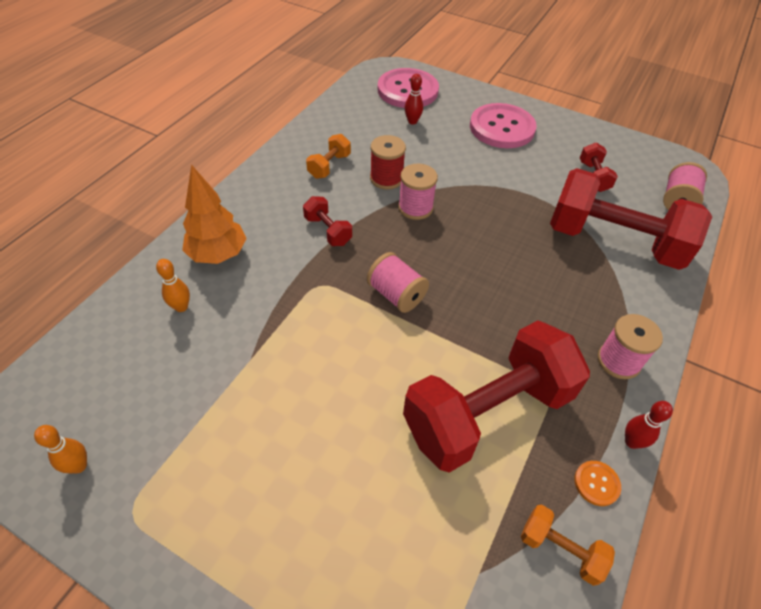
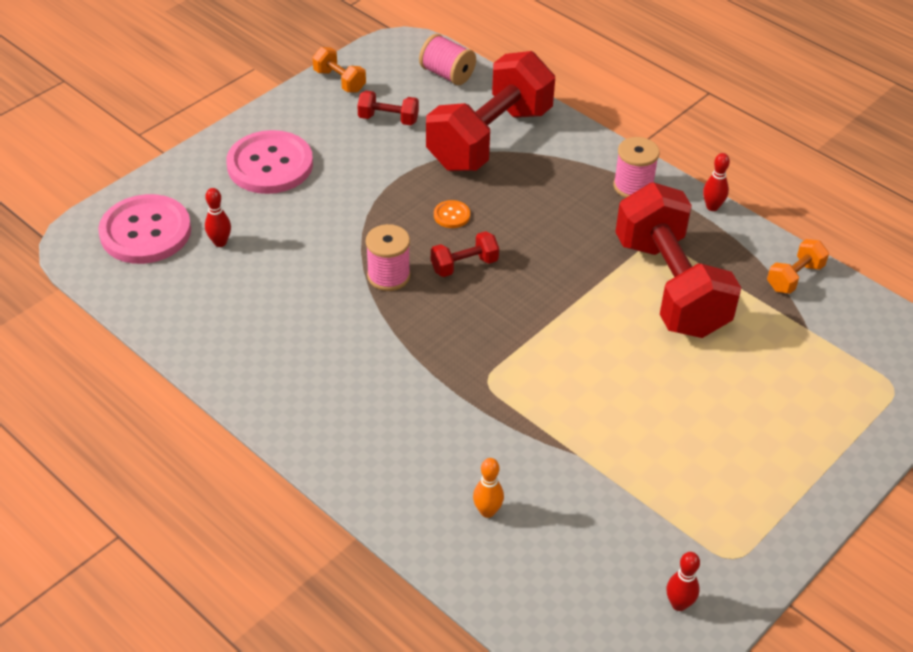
camera: 75 degrees left, 5 degrees down
(79, 466) = (679, 604): orange bowling pin -> red bowling pin
(218, 254) = (411, 471): orange tree -> none
(328, 231) = (402, 361): red dumbbell -> red dumbbell (464, 265)
(329, 166) = (281, 341): orange dumbbell -> orange dumbbell (339, 81)
(386, 178) = (326, 291): red spool -> none
(396, 294) = (517, 320): pink spool -> none
(596, 483) = (745, 240): orange button -> orange button (451, 215)

